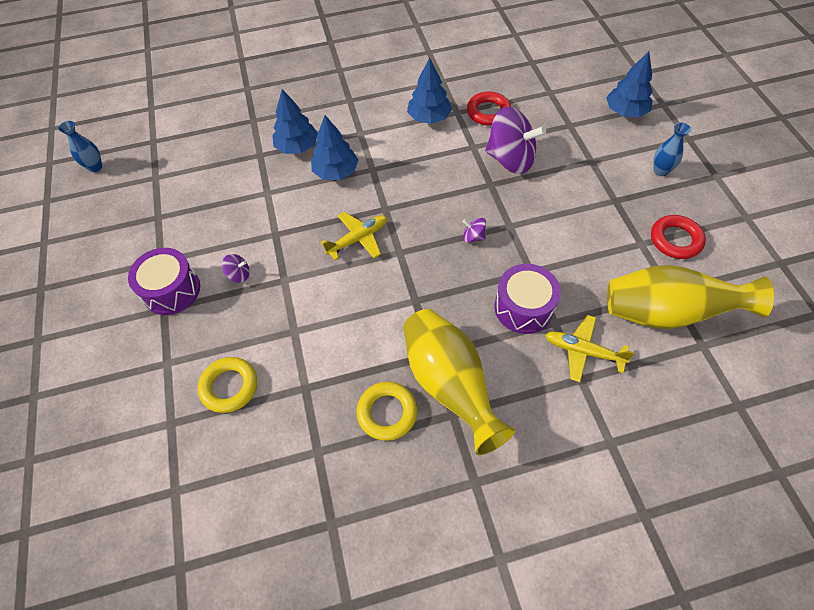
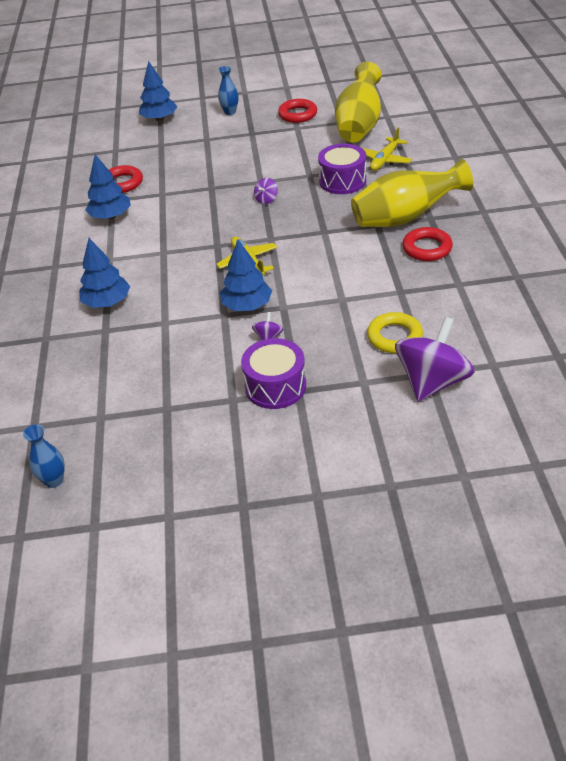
camera: 80 degrees left, 15 degrees down
(336, 172) = (157, 275): blue tree -> blue tree (247, 305)
(387, 412) = (427, 248): yellow ring -> red ring
(510, 160) = (187, 176): purple spinning top -> purple spinning top (432, 382)

